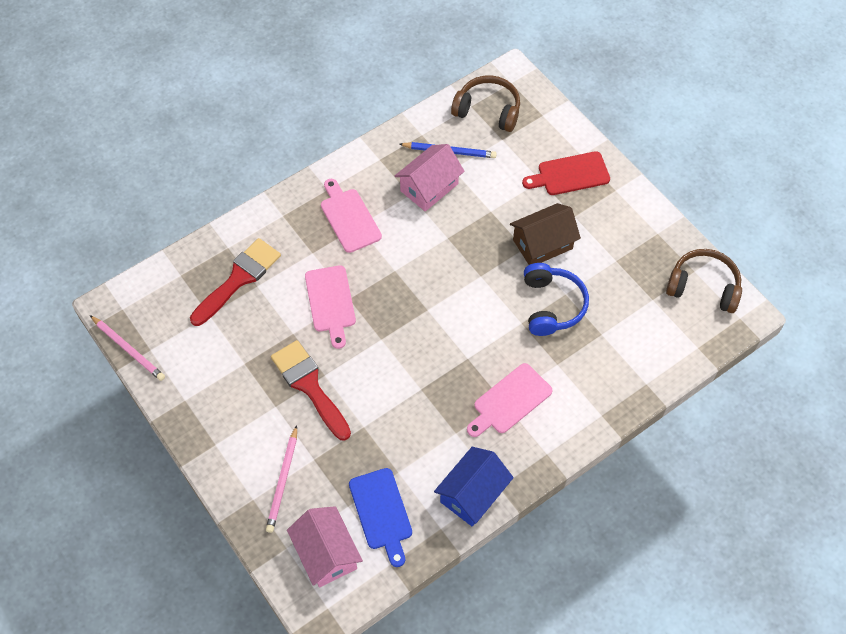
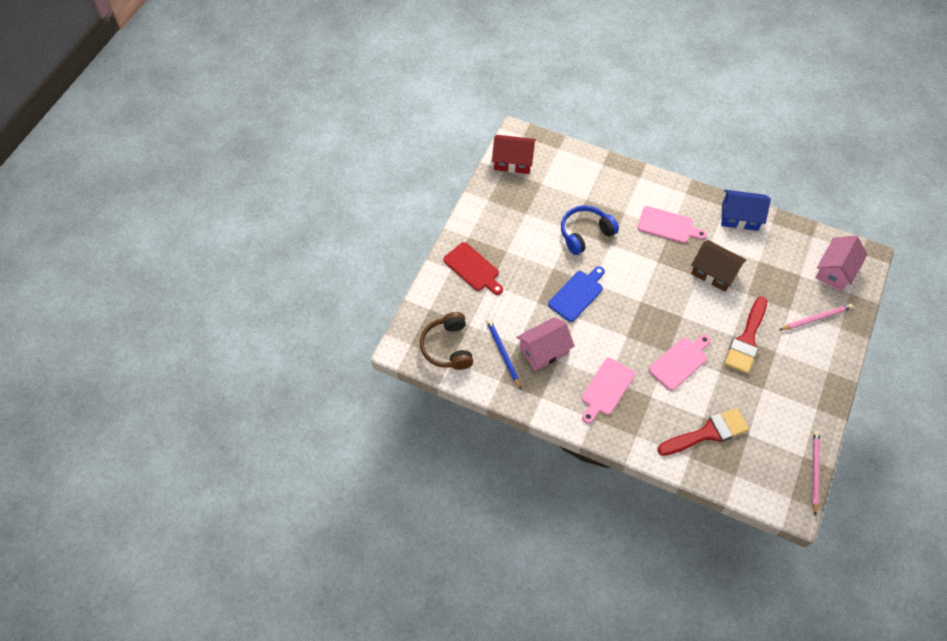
camera: 120 degrees left, 0 degrees up
(239, 279) = (708, 433): red brush -> red brush turned 150 degrees clockwise
(381, 512) = (789, 256): blue cutting board -> blue cutting board (577, 294)
(429, 187) = (544, 350): pink house -> pink house turned 45 degrees counterclockwise
(542, 244) = (542, 259): brown house -> brown house (714, 272)
(703, 287) = (513, 161): brown headphones -> red house

